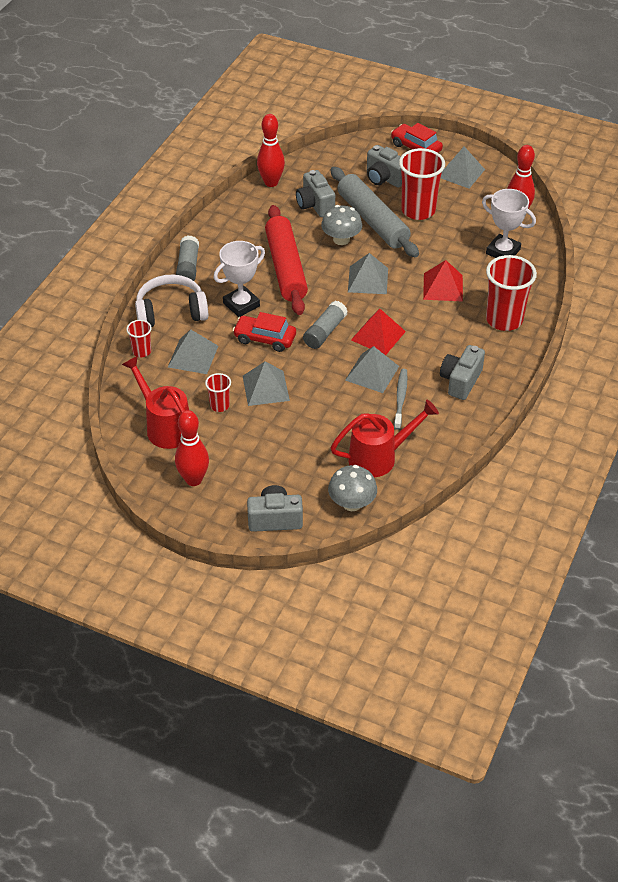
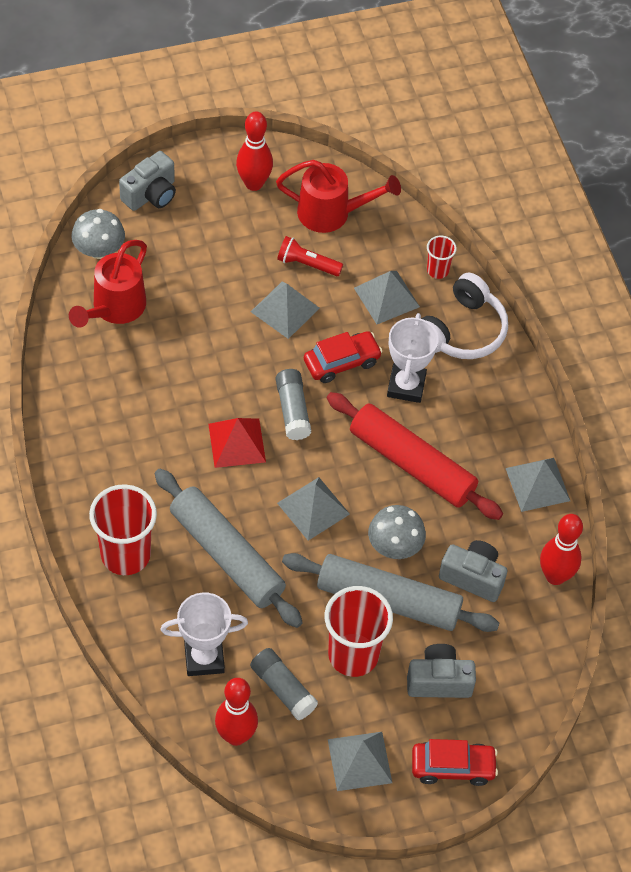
camera: 135 degrees right, 10 degrees up
(188, 267) = (508, 394): grey glue stick -> grey glue stick (283, 689)
(219, 405) = (307, 264): red cup -> red flashlight
(372, 373) = (202, 393): grey pyramid -> grey pyramid (537, 484)
(400, 398) = (149, 383): grey toothbrush -> none
(443, 287) = (226, 555): red pyramid -> grey rolling pin
(460, 381) = (108, 443): grey camera -> none

